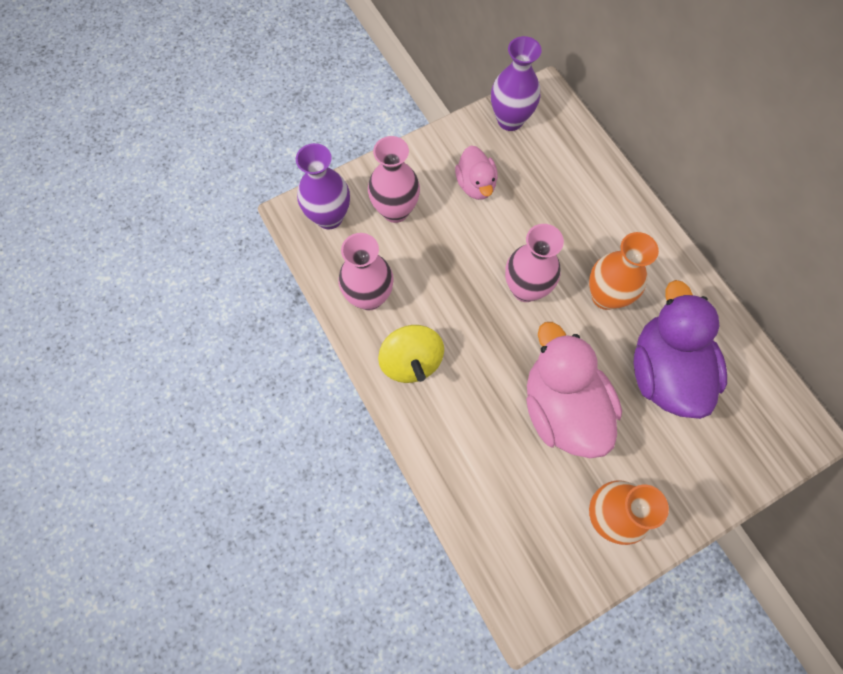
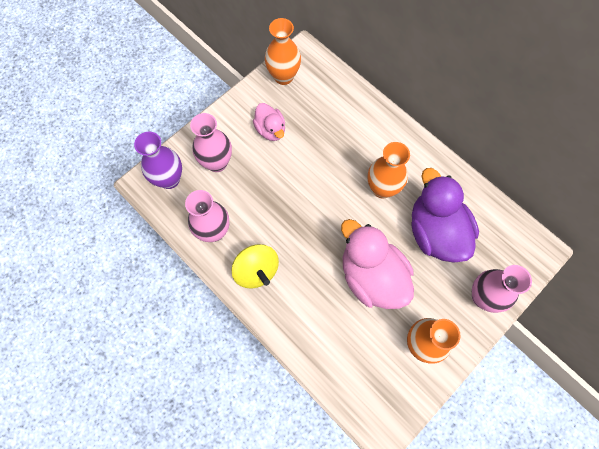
camera: 15 degrees left, 0 degrees up
(510, 120) = (283, 76): purple vase -> orange vase
(525, 289) = (325, 197): pink vase -> pink vase (483, 297)

